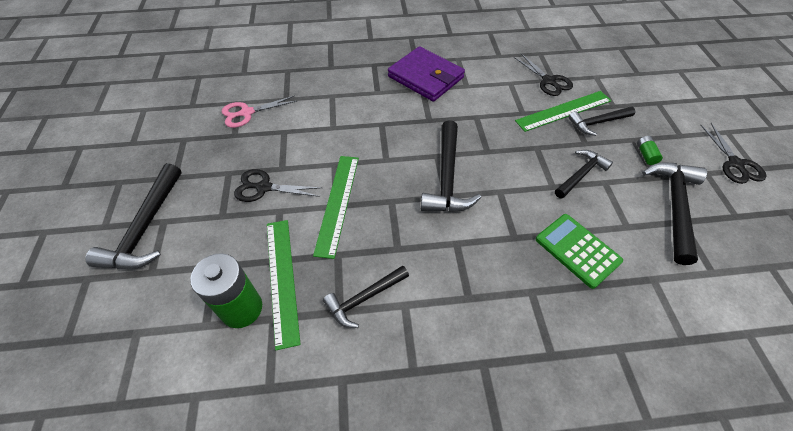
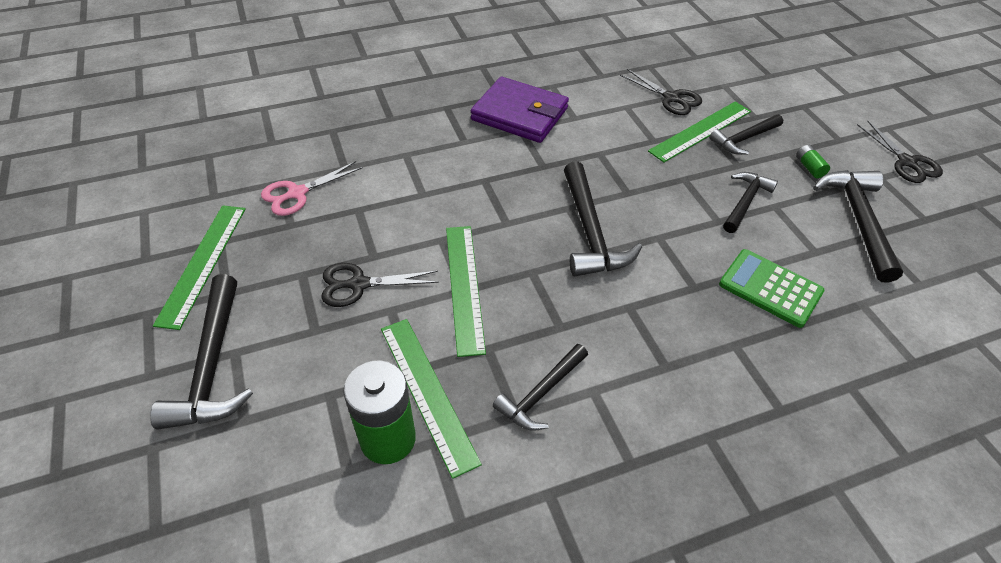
camera: 15 degrees left, 5 degrees down
(167, 153) = (202, 263): none -> green ruler

